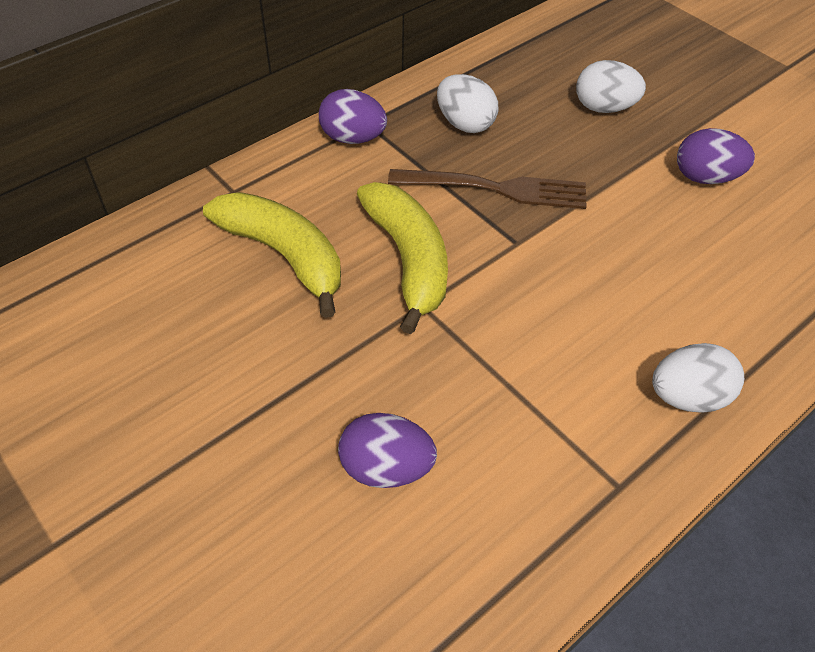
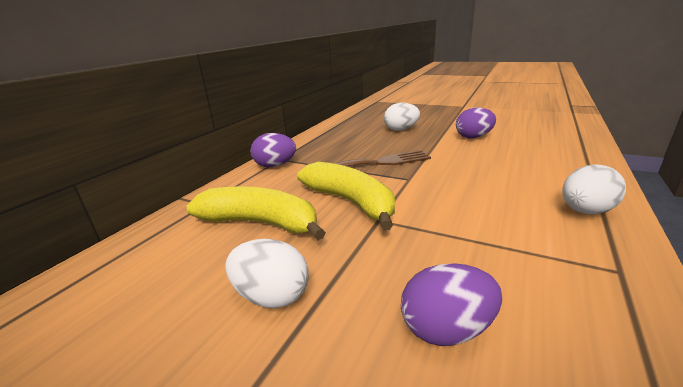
camera: 20 degrees left, 25 degrees down
(465, 124) = (336, 148): white egg -> white egg (272, 296)

